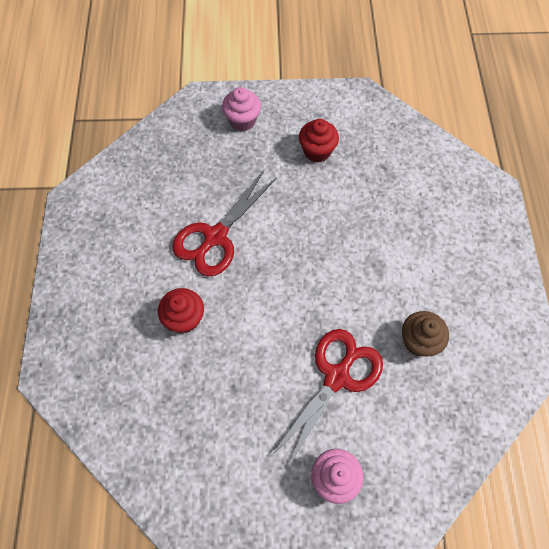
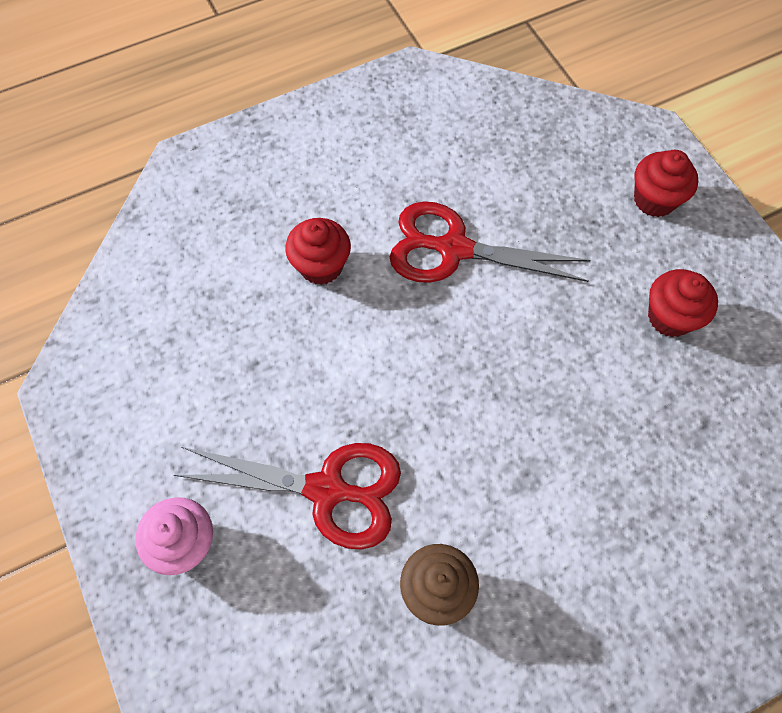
camera: 65 degrees right, 0 degrees up
(242, 121) = (654, 200): pink cupcake -> red cupcake

